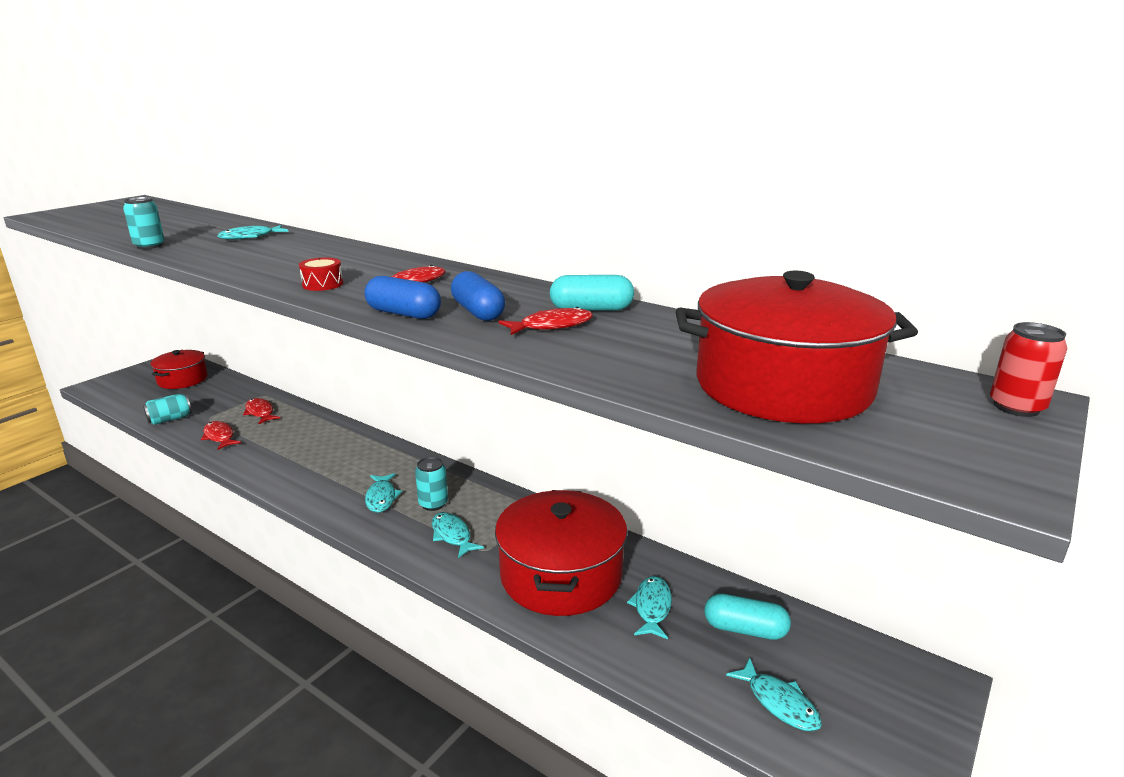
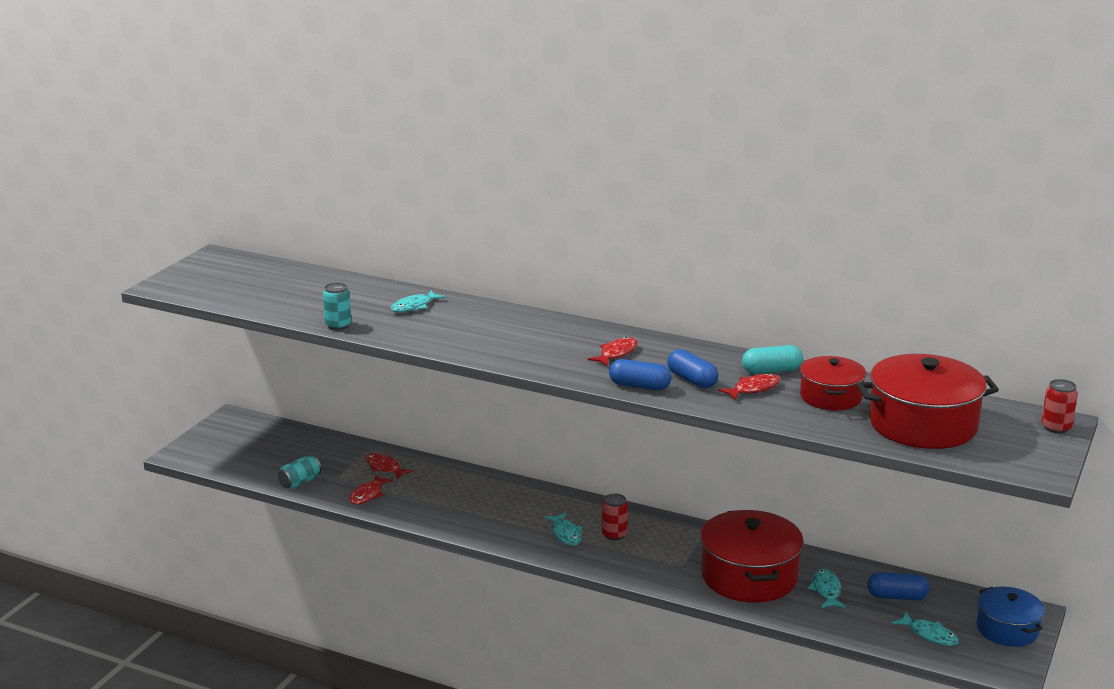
camera: 10 degrees left, 0 degrees up
(182, 379) = (267, 439): red pot -> red pot (831, 397)
(219, 436) = (368, 495): red fish -> red fish turned 105 degrees counterclockwise
(322, 284) = (547, 361): red drum -> none
(433, 504) = (614, 534): turquoise can -> red can
(452, 535) = (646, 557): turquoise fish -> none
(745, 629) = (897, 596): turquoise capsule -> blue capsule
(900, 708) = (1007, 629): none -> blue pot

